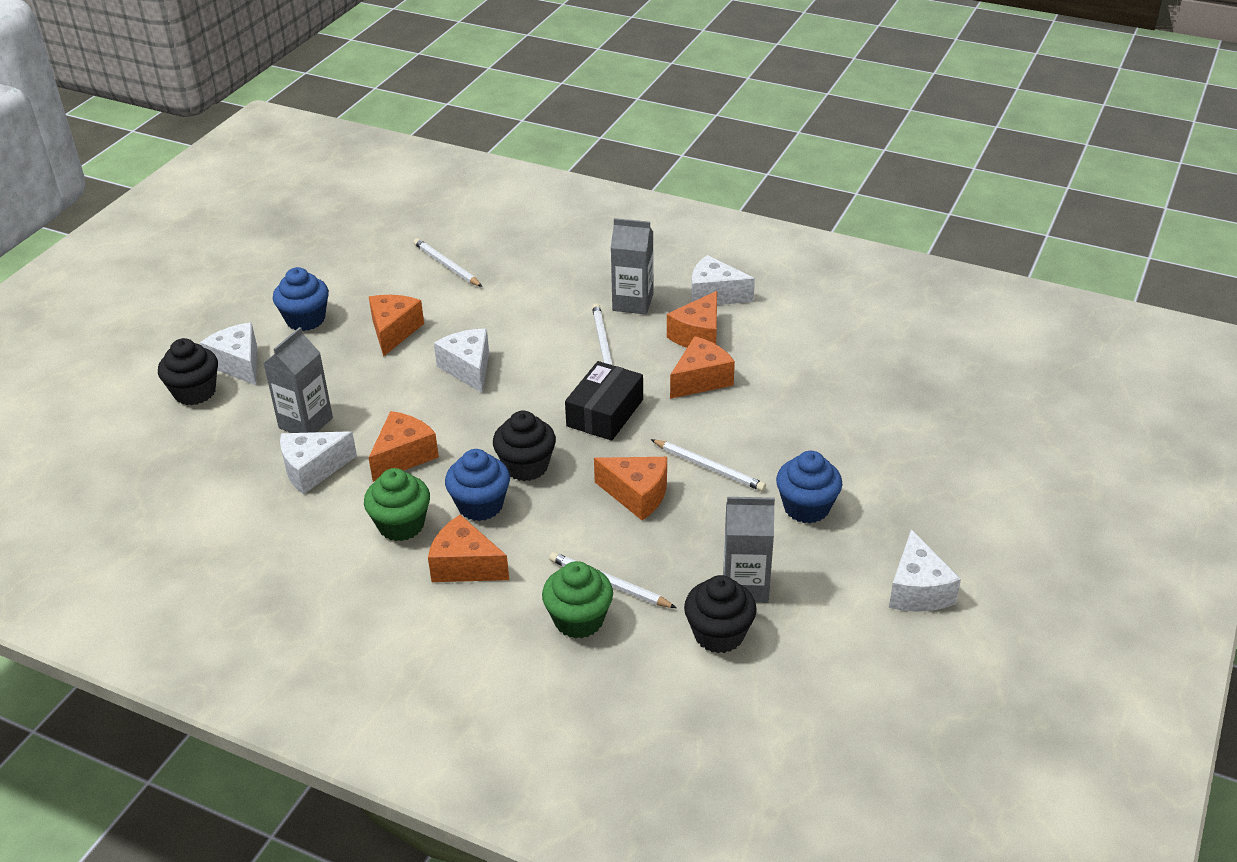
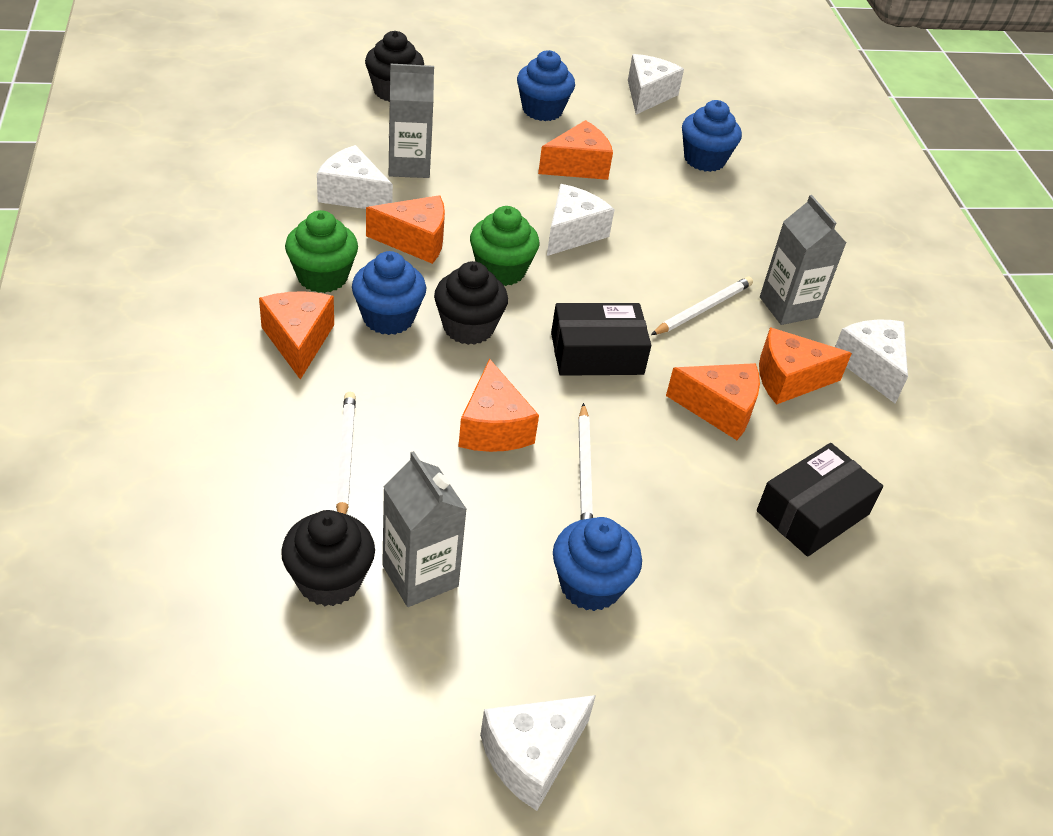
camera: 50 degrees right, 5 degrees up
(238, 364) = (449, 99): white cheese -> white cheese (648, 95)
(446, 265) = (704, 159): white pencil -> blue cupcake
(579, 620) = (278, 454): green cupcake -> green cupcake (501, 270)
(815, 382) = (812, 512): none -> black box

